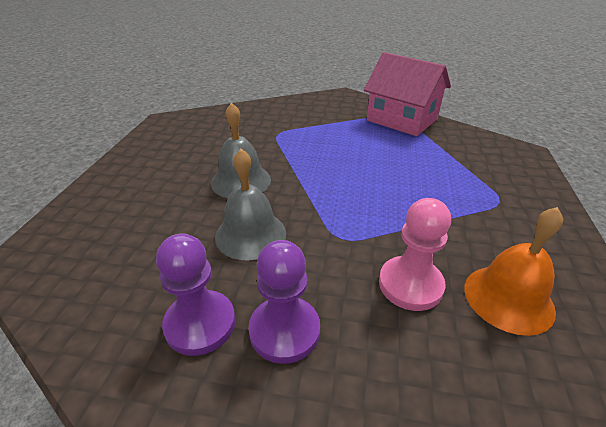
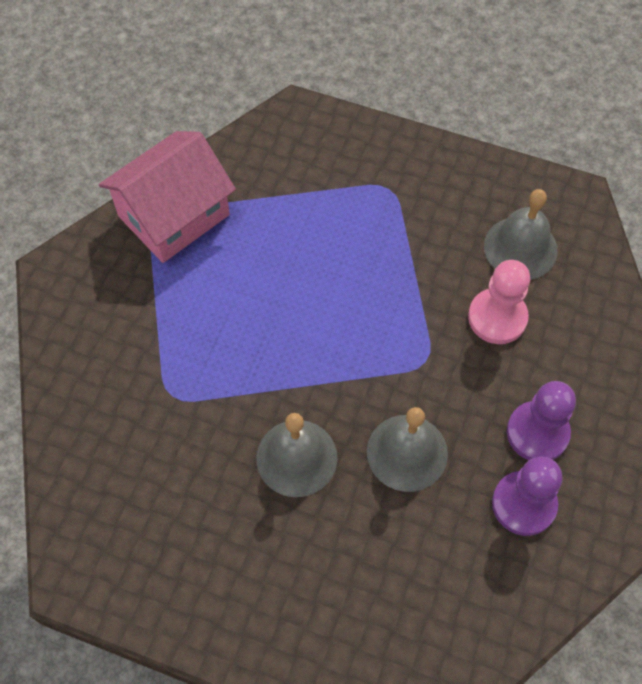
camera: 80 degrees left, 25 degrees up
(508, 298) = (520, 248): orange bell -> grey bell

